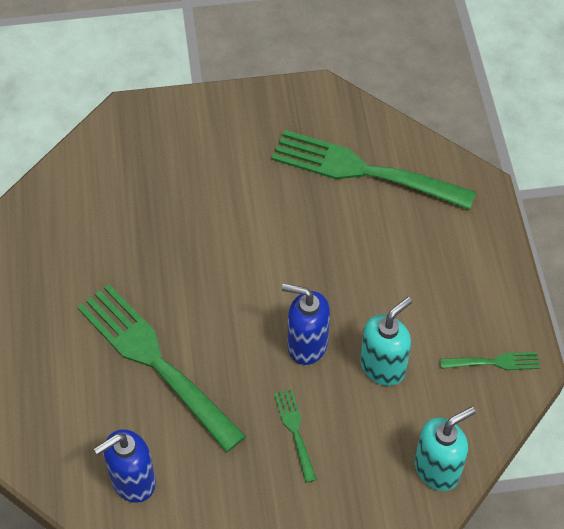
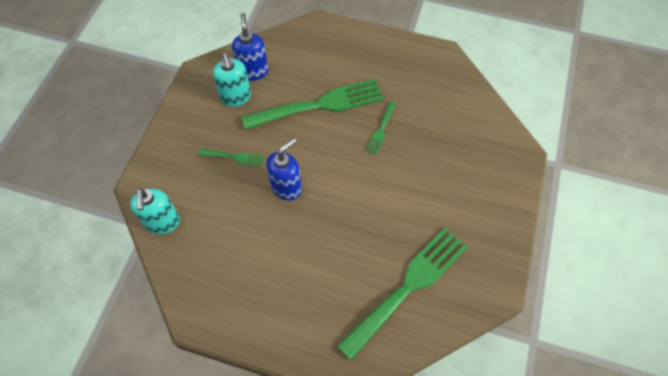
camera: 115 degrees right, 5 degrees up
(383, 366) = (247, 224): turquoise soap dispenser -> turquoise soap dispenser (236, 97)
(494, 362) = (209, 296): green fork -> green fork (381, 130)

